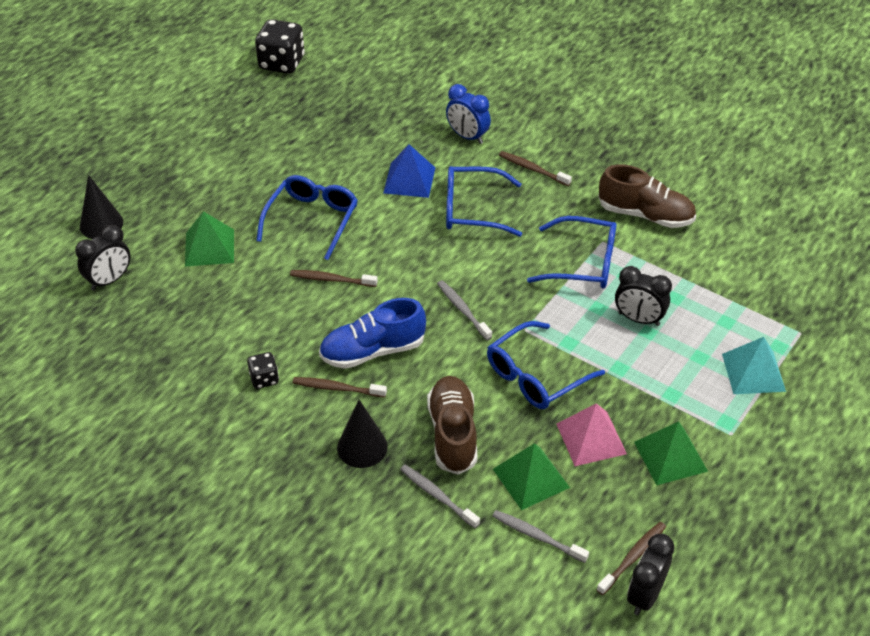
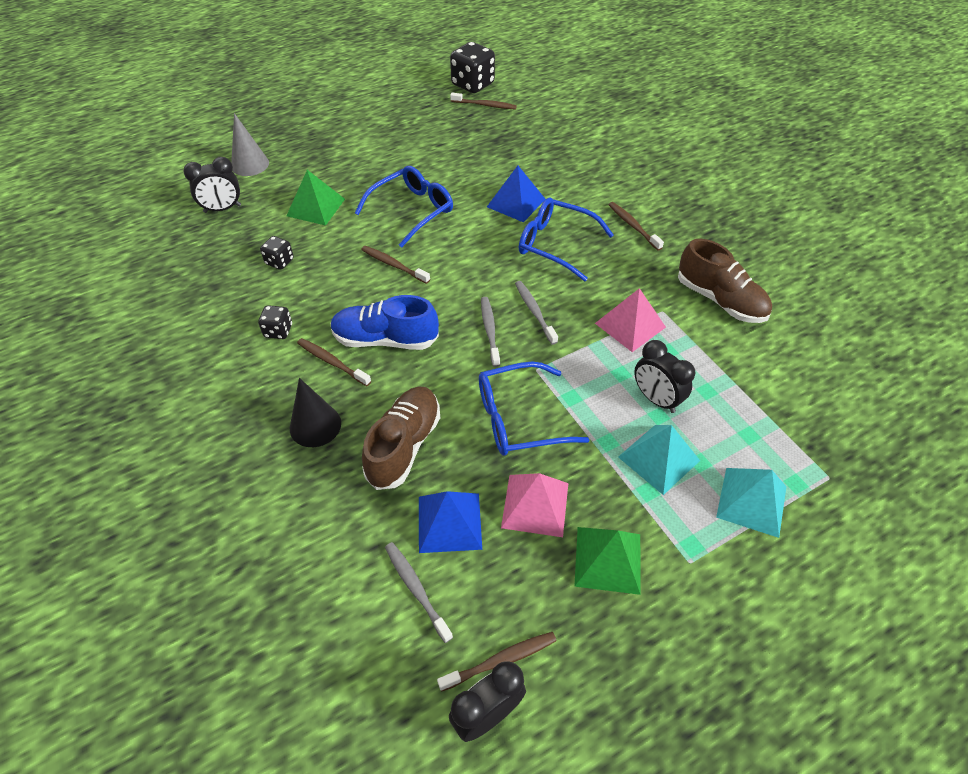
camera: 25 degrees right, 5 degrees up
(101, 224) = (250, 164): black cone -> grey cone
(214, 314) = (279, 262): none -> black dice
(310, 83) = (485, 105): none -> brown toothbrush
(437, 496) = (349, 502): grey toothbrush -> grey toothbrush (534, 311)
(467, 136) = (590, 182): blue clock -> none
(530, 478) = (449, 522): green pyramid -> blue pyramid
(582, 263) = (630, 325): blue glasses -> pink pyramid
(667, 366) = (659, 458): none -> turquoise pyramid

